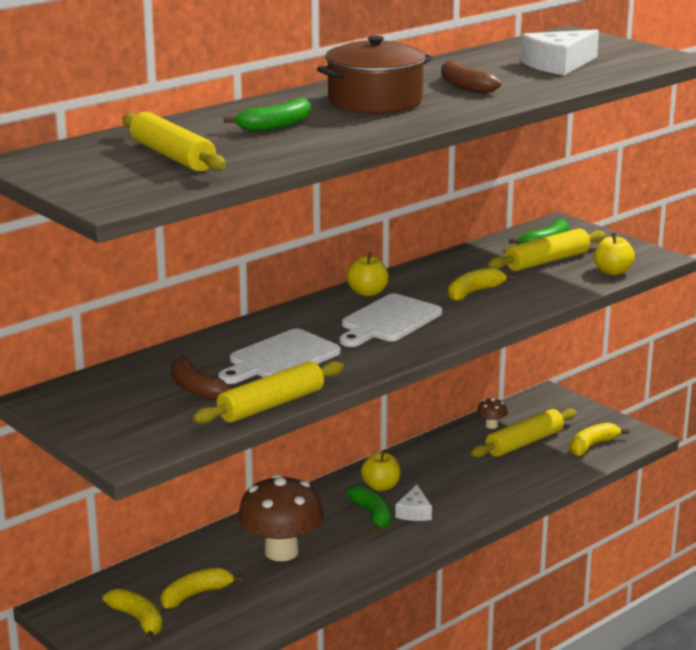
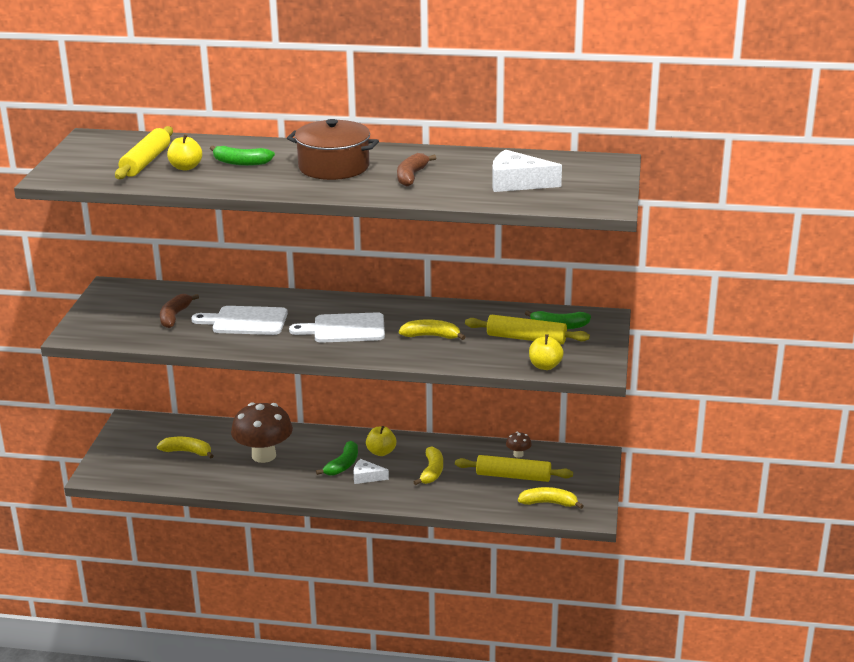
camera: 50 degrees right, 5 degrees up
(138, 620) = (143, 448): yellow banana -> yellow banana (432, 471)
(271, 405) = (181, 344): yellow rolling pin -> none
(367, 292) = (378, 306): yellow apple -> yellow apple (186, 167)
(414, 512) = (366, 477): white cheese -> white cheese turned 45 degrees clockwise

